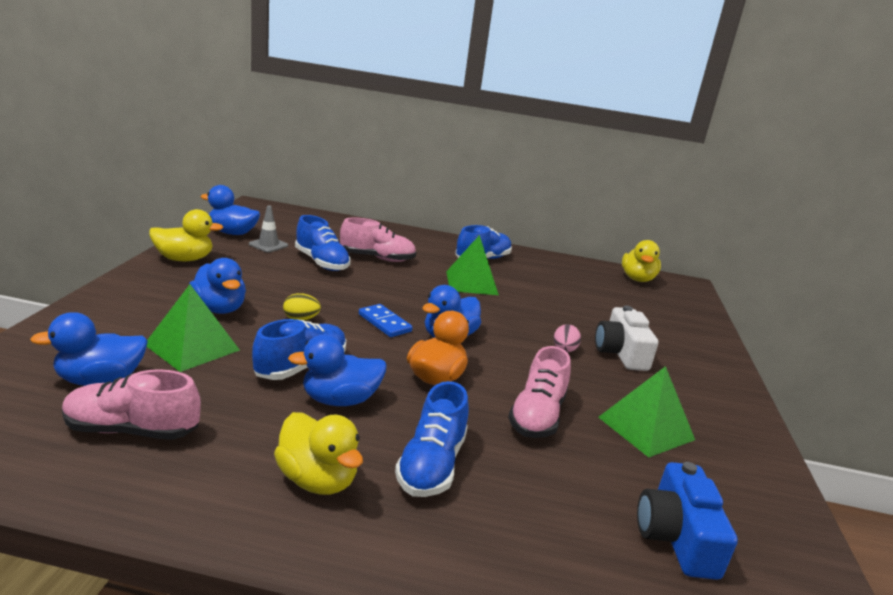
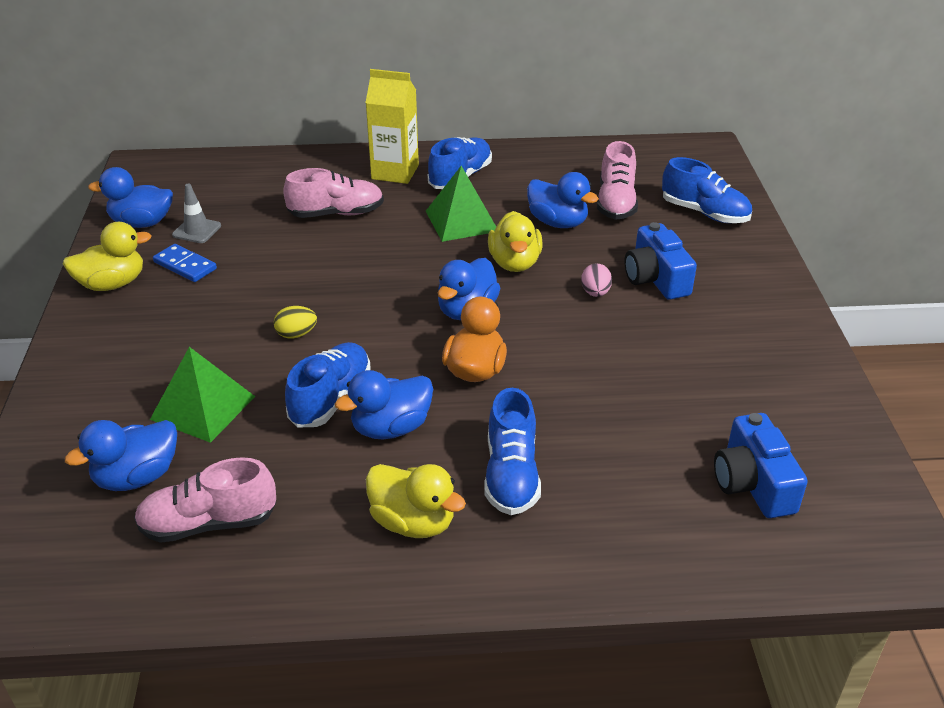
camera: 10 degrees left, 15 degrees up
(219, 309) = (199, 347): blue duck -> blue duck (558, 222)
(321, 262) = (275, 240): blue shoe -> blue shoe (704, 213)
(384, 323) = (390, 312): blue domino -> blue domino (185, 265)
(434, 246) = (395, 172): none -> yellow carton
(537, 416) = (592, 388): pink shoe -> pink shoe (616, 202)
(621, 353) = (656, 278): white camera -> blue camera
(637, 279) = (649, 156): yellow duck -> yellow duck (514, 263)
(646, 428) = (702, 371): green pyramid -> none

